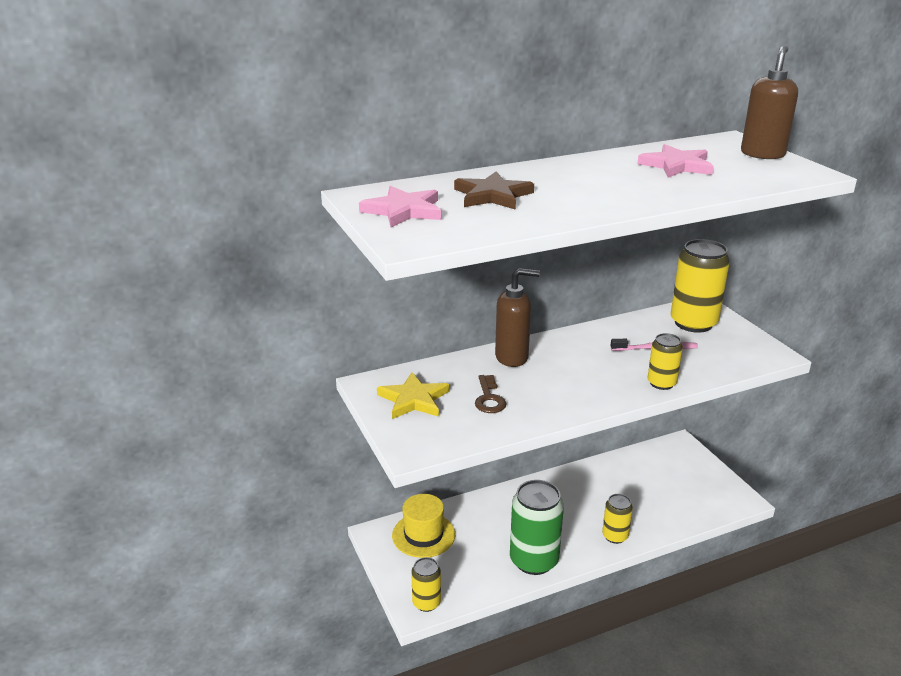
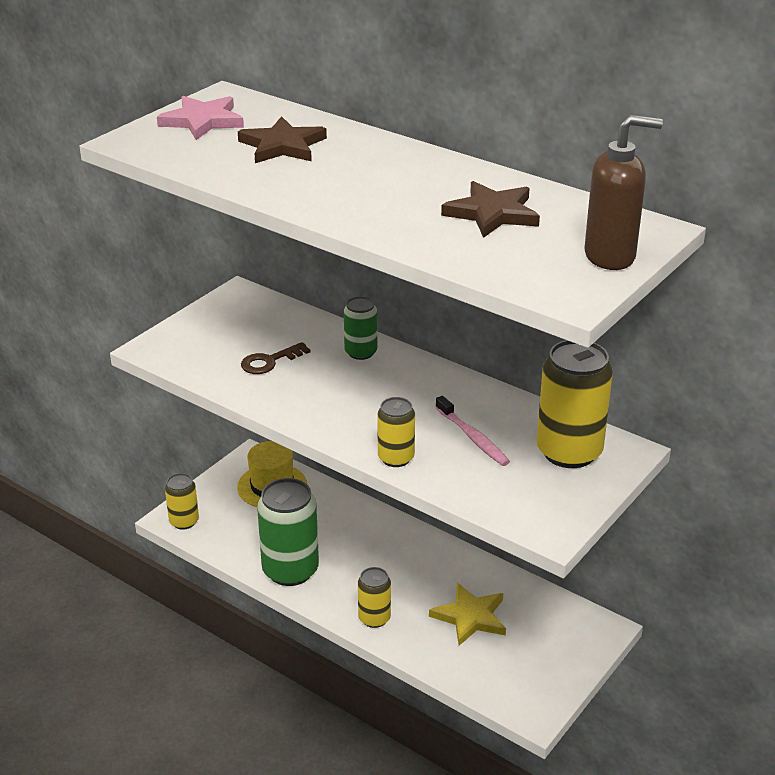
camera: 60 degrees right, 5 degrees up
(414, 399) = (233, 323): yellow star -> yellow star (470, 617)
(512, 357) = (361, 352): brown soap dispenser -> green can
(677, 165) = (492, 213): pink star -> brown star

